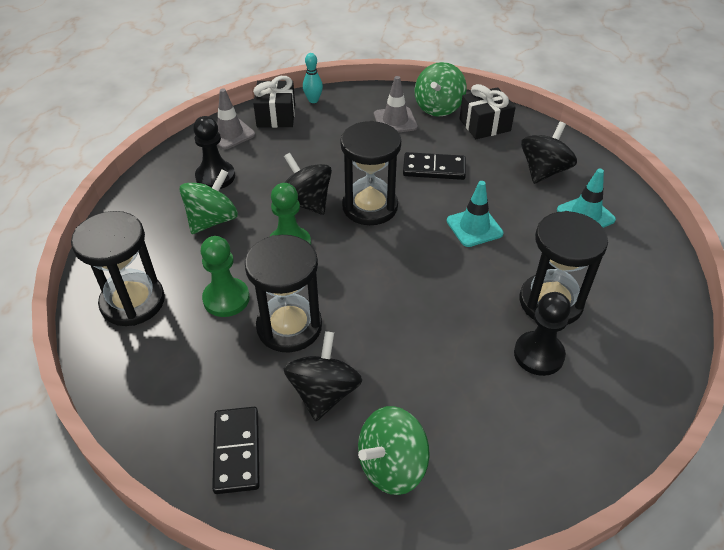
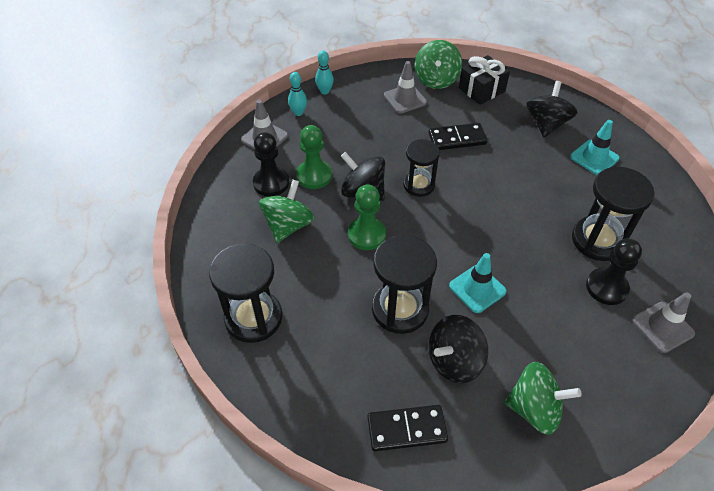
camera: 15 degrees left, 5 degrees up
(226, 299) = (335, 296): green pawn -> green pawn (314, 176)
(237, 451) = (406, 429): black domino -> black domino turned 75 degrees counterclockwise
(276, 116) = (298, 113): black gift -> turquoise bowling pin
(324, 393) = (454, 361): black spinning top -> black spinning top turned 120 degrees counterclockwise
(370, 207) = (419, 185): black hourglass -> black hourglass, size x0.65
(392, 465) = (534, 409): green spinning top -> green spinning top turned 120 degrees counterclockwise
(474, 227) = (512, 186): turquoise traffic cone -> turquoise traffic cone (477, 289)
(589, 413) = (663, 327): none -> grey traffic cone

